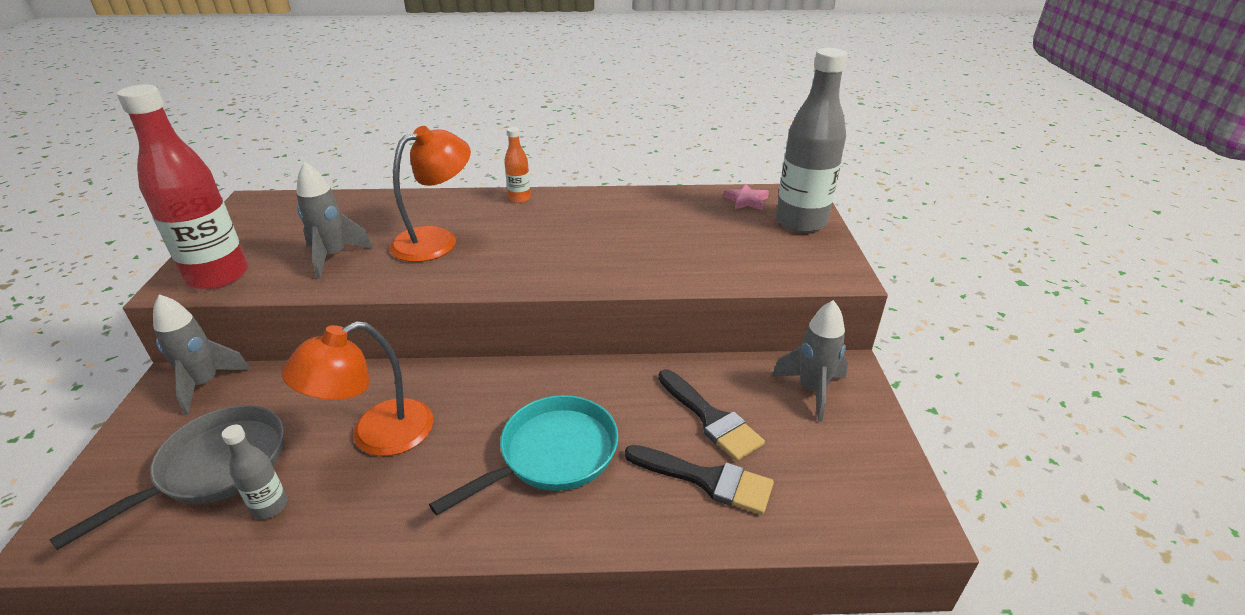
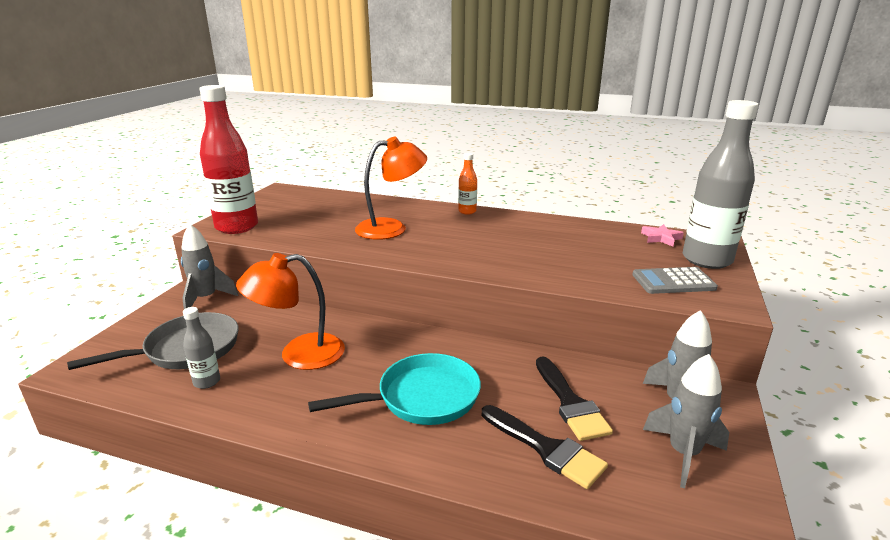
camera: 20 degrees right, 10 degrees down
(333, 256) = (315, 227): grey rocket -> grey rocket (683, 454)
(779, 257) = (673, 281): none -> grey calculator

